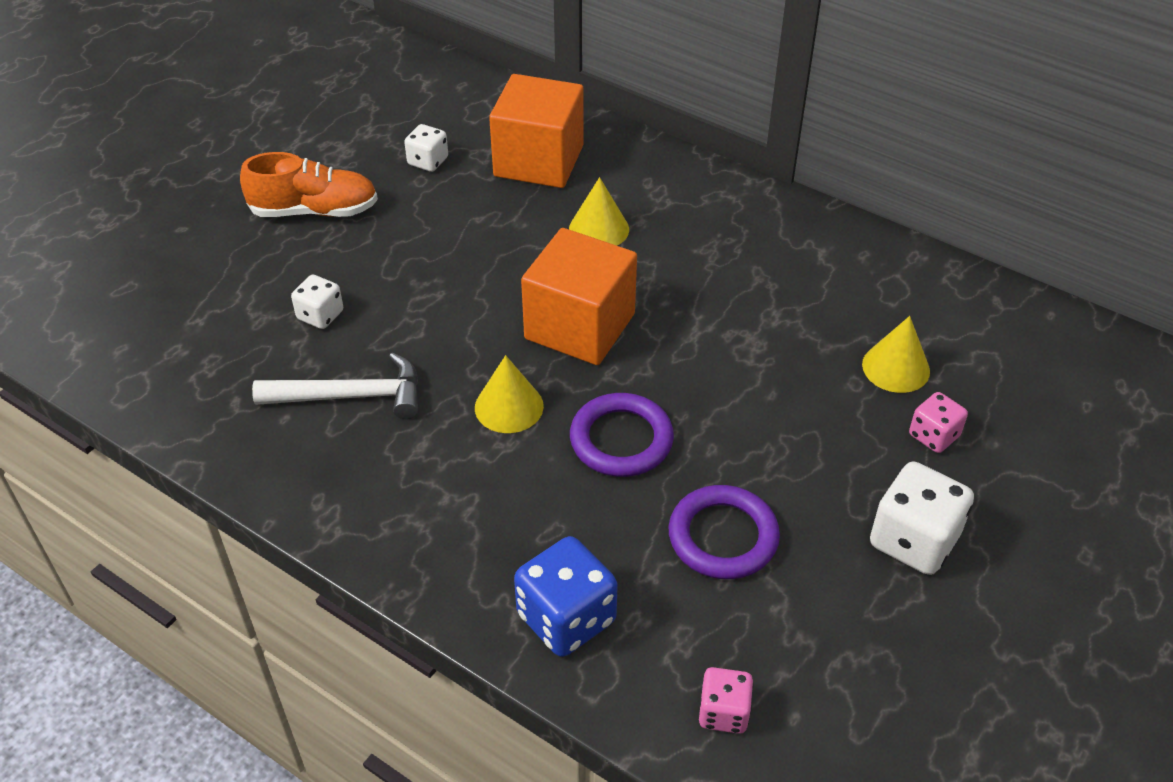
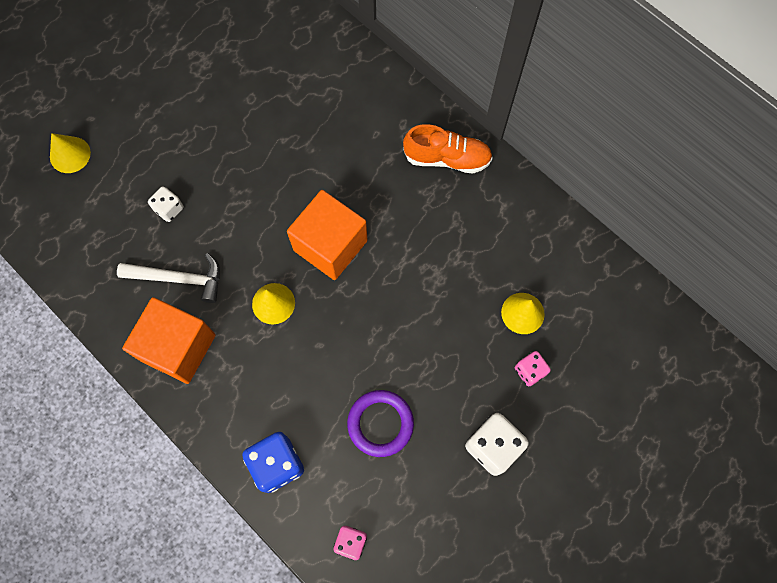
camera: 10 degrees right, 25 degrees up
(314, 211) = (177, 116): orange shoe -> orange shoe (447, 158)
(428, 161) = (259, 81): white dice -> none
(539, 161) = (333, 92): orange cube -> orange cube (178, 347)
(599, 229) = (360, 162): yellow cone -> yellow cone (70, 154)
(621, 440) = (336, 341): purple ring -> none

